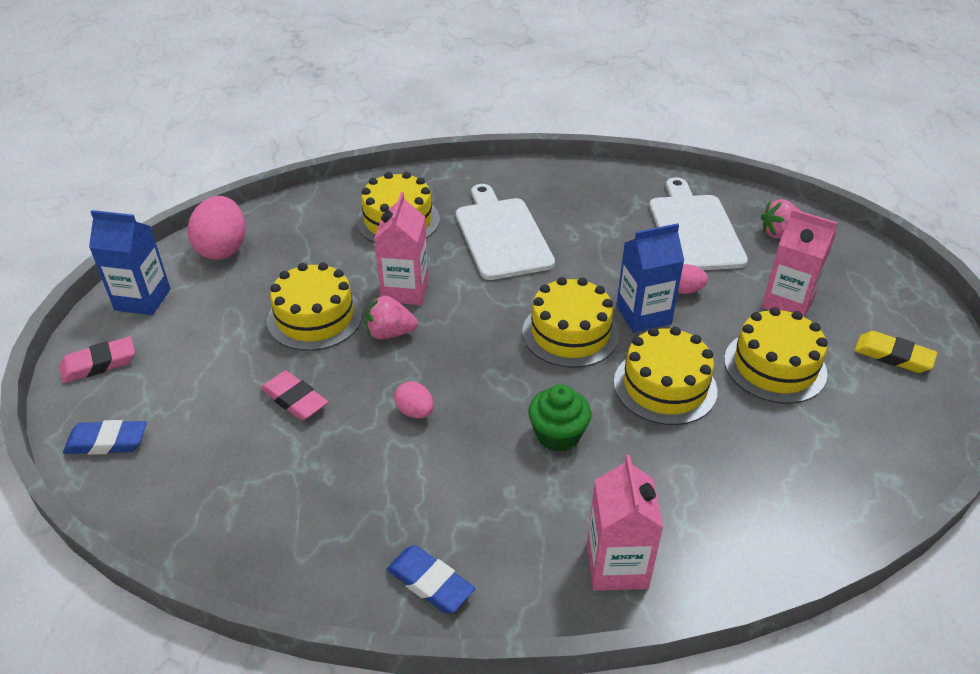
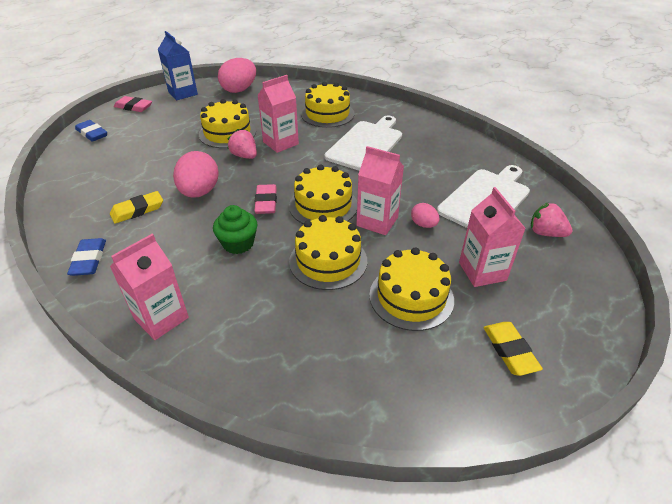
camera: 45 degrees right, 0 degrees up
(294, 399) = (167, 158): pink eraser -> pink eraser (266, 202)
(379, 486) = (137, 210): none -> yellow eraser
(415, 412) = (199, 192): pink egg -> pink egg, size x1.93
(643, 315) = (377, 221): blue carton -> pink carton

